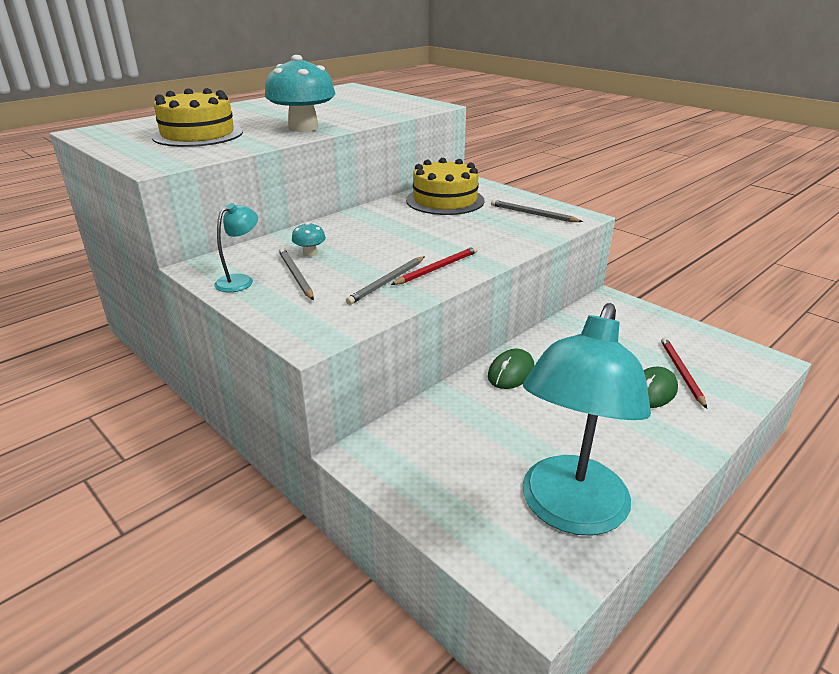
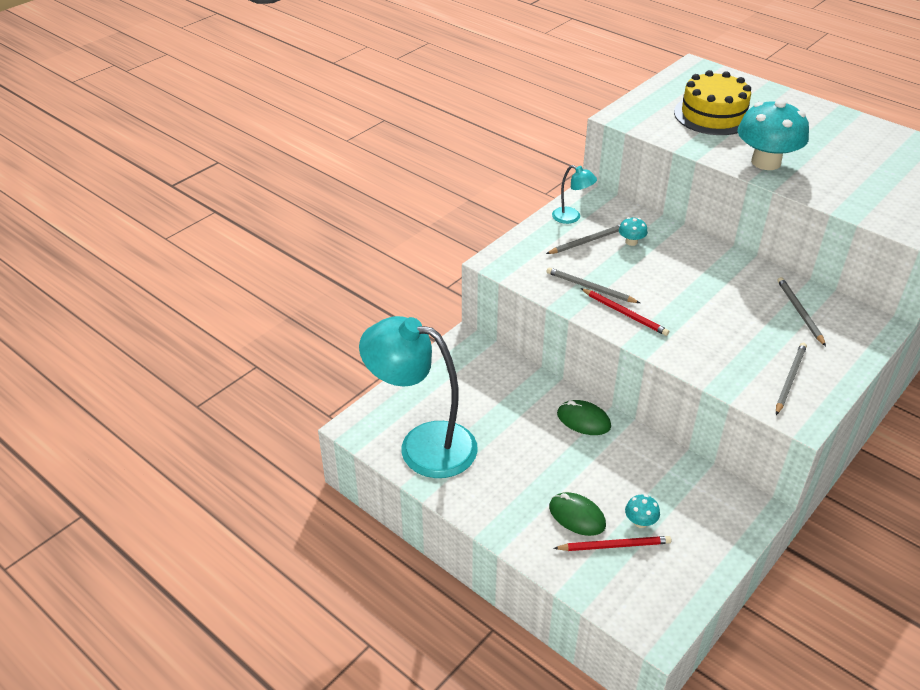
camera: 85 degrees right, 10 degrees up
(445, 200) = (799, 312): yellow cake -> grey pencil
(645, 355) = (640, 522): none -> turquoise mushroom

